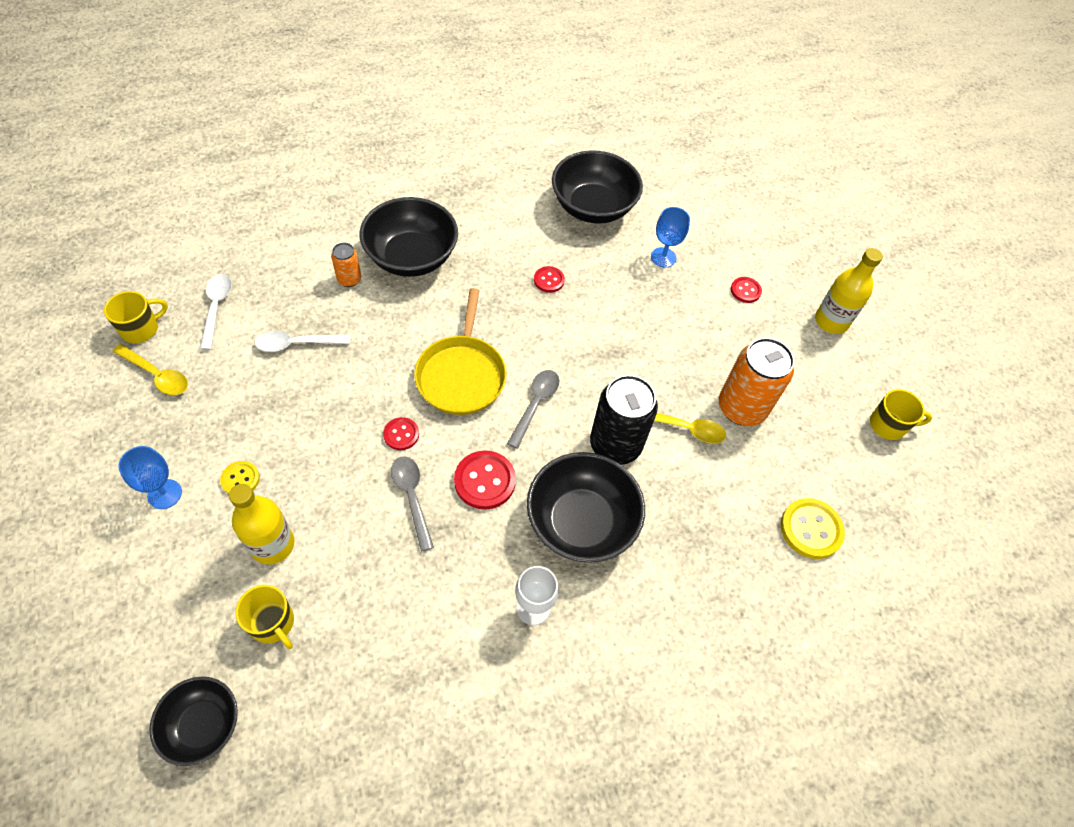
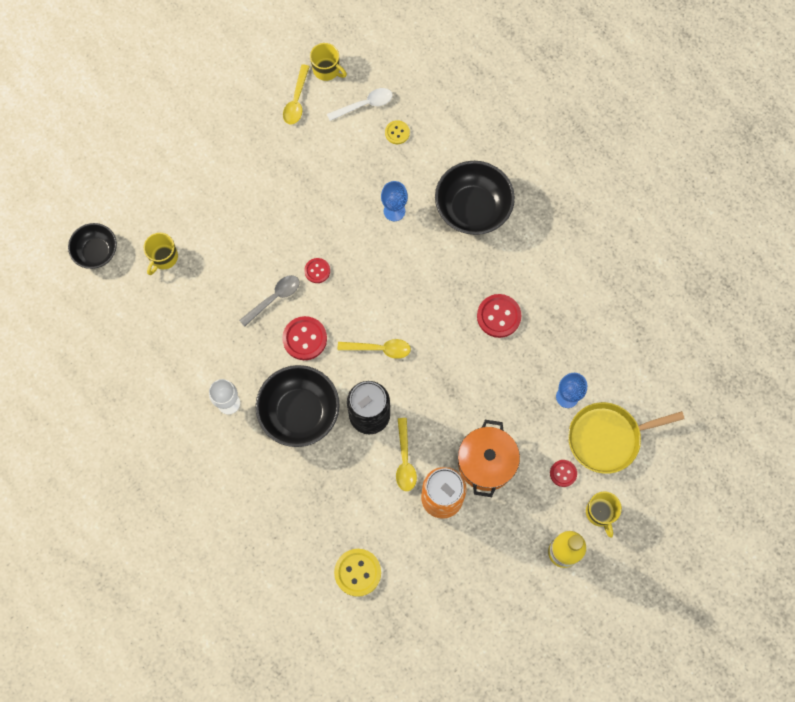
camera: 75 degrees right, 15 degrees up
(164, 494) = (218, 154): blue goblet -> blue goblet (394, 211)
(240, 479) = (245, 191): yellow button -> yellow button (397, 133)
(272, 545) = (210, 232): yellow bottle -> none
(296, 344) = (359, 170): white spoon -> none
(349, 279) = (430, 176): orange can -> none
(461, 375) = (382, 289): yellow pan -> yellow pan (607, 438)
(535, 404) = (379, 349): grey spoon -> yellow spoon
(549, 280) = (498, 316): red button -> red button, size x1.69
(593, 207) = (595, 322): black bowl -> none
(712, 351) = (486, 463): none -> orange pot
(888, 425) = (476, 617): yellow mug -> yellow mug (600, 513)

